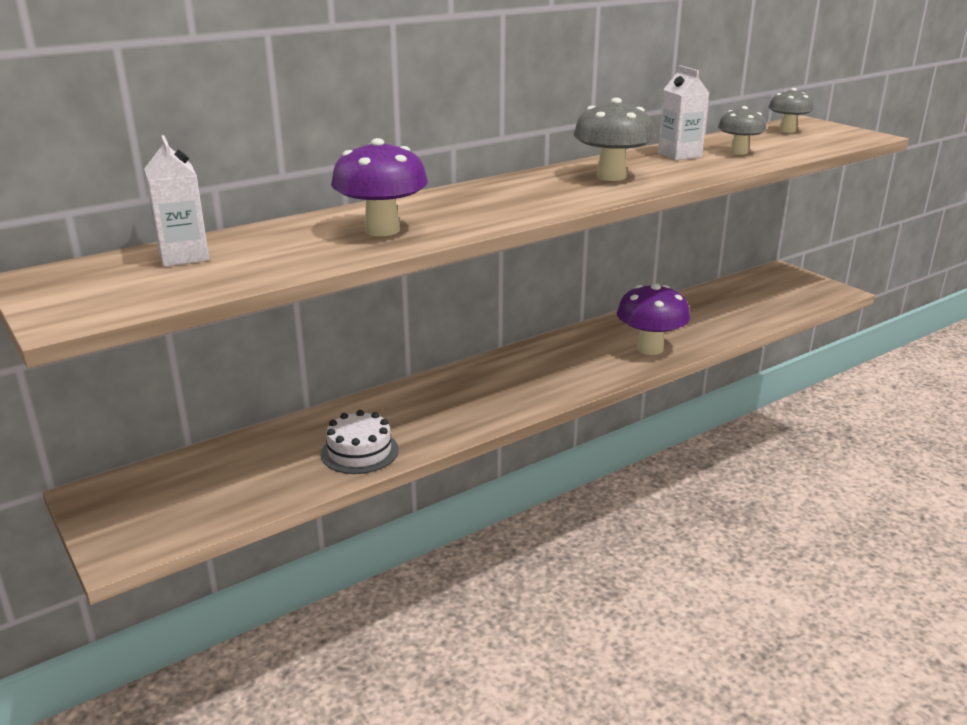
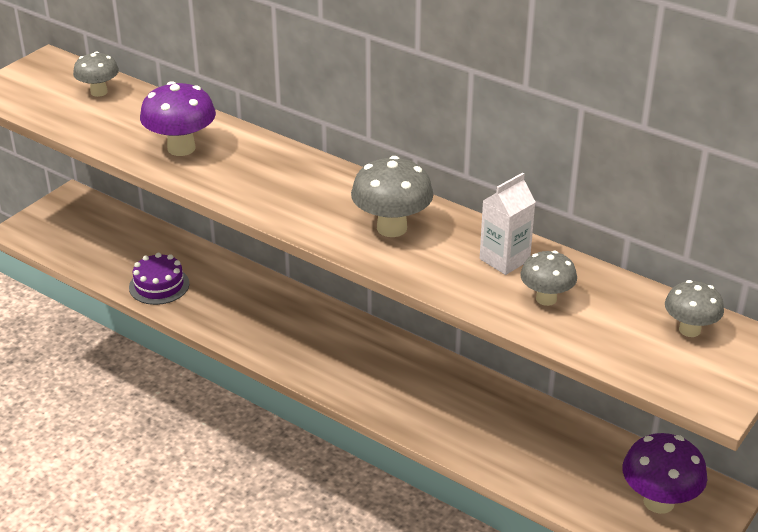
camera: 70 degrees right, 10 degrees up
(184, 256) = (99, 92): white carton -> grey mushroom
(359, 452) = (159, 285): white cake -> purple cake
(650, 348) = (416, 409): purple mushroom -> purple mushroom (658, 501)

